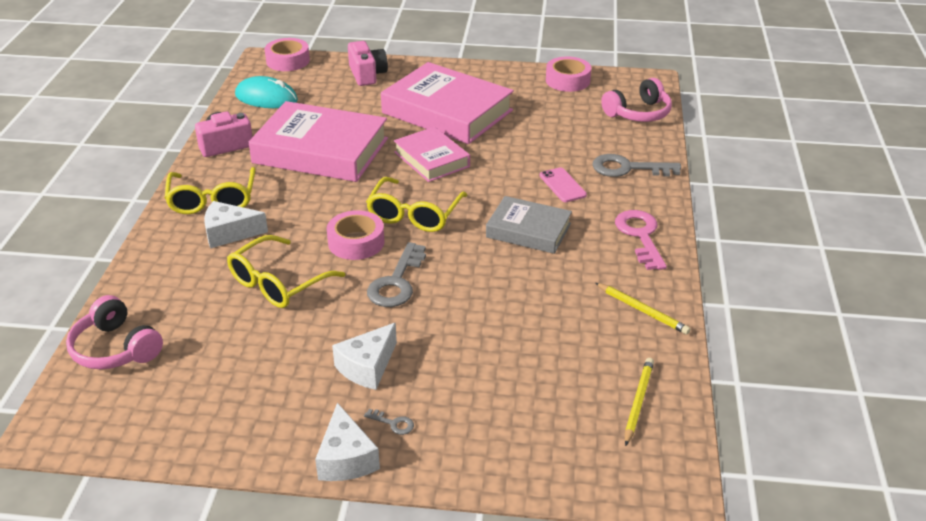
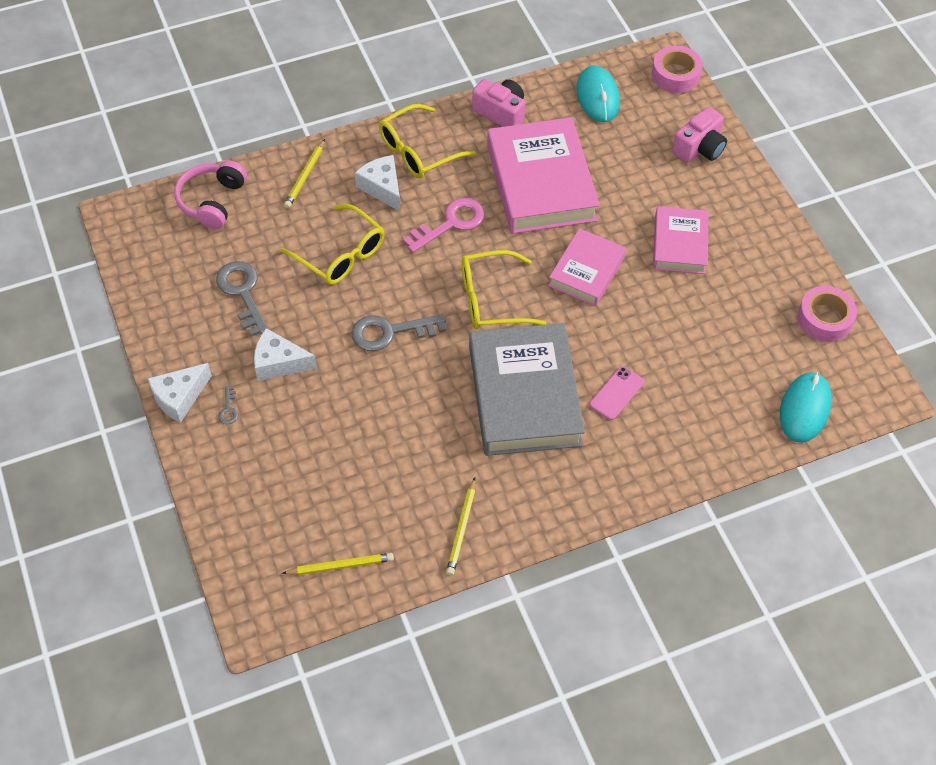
camera: 60 degrees right, 20 degrees up
(160, 275) = (305, 176): none -> yellow pencil
(278, 283) = (340, 254): yellow glasses -> yellow glasses turned 150 degrees counterclockwise
(356, 242) = (425, 278): pink tape -> none
(447, 112) = (679, 244): pink book -> pink book, size x0.58
(528, 230) = (524, 395): grey book -> grey book, size x1.74
(628, 168) = (686, 437): grey key -> grey key (242, 293)
(638, 113) = (804, 409): pink headphones -> turquoise mouse
(640, 236) = (575, 488): pink key -> pink key (451, 223)

